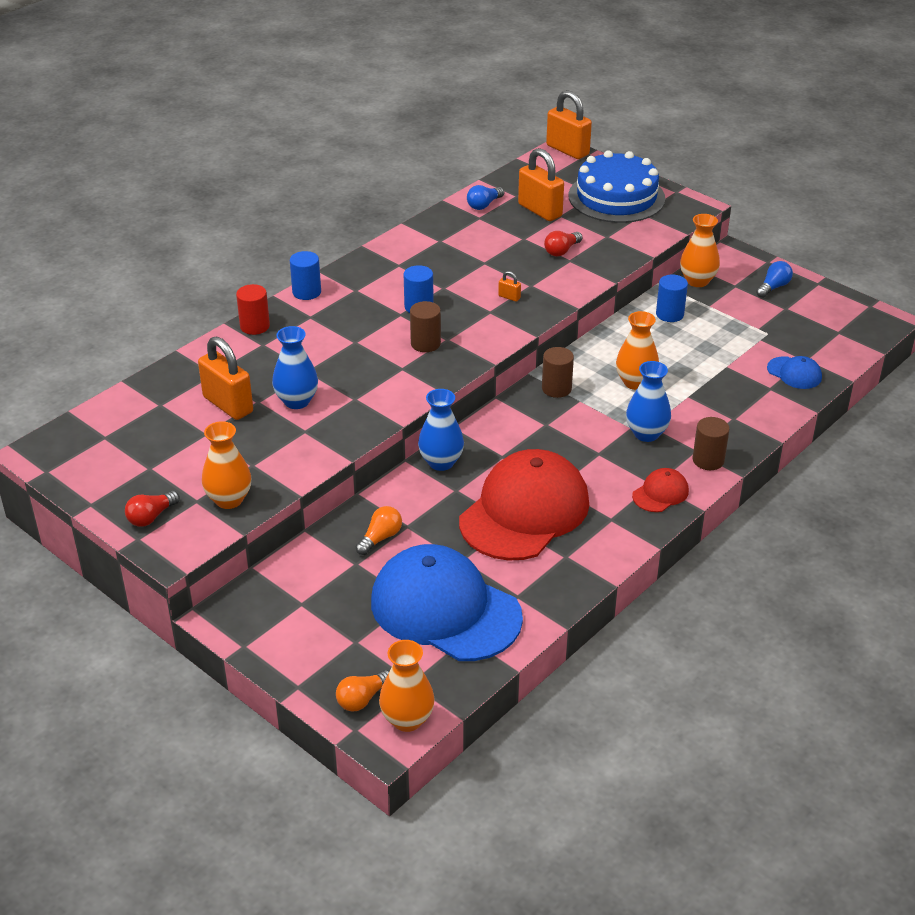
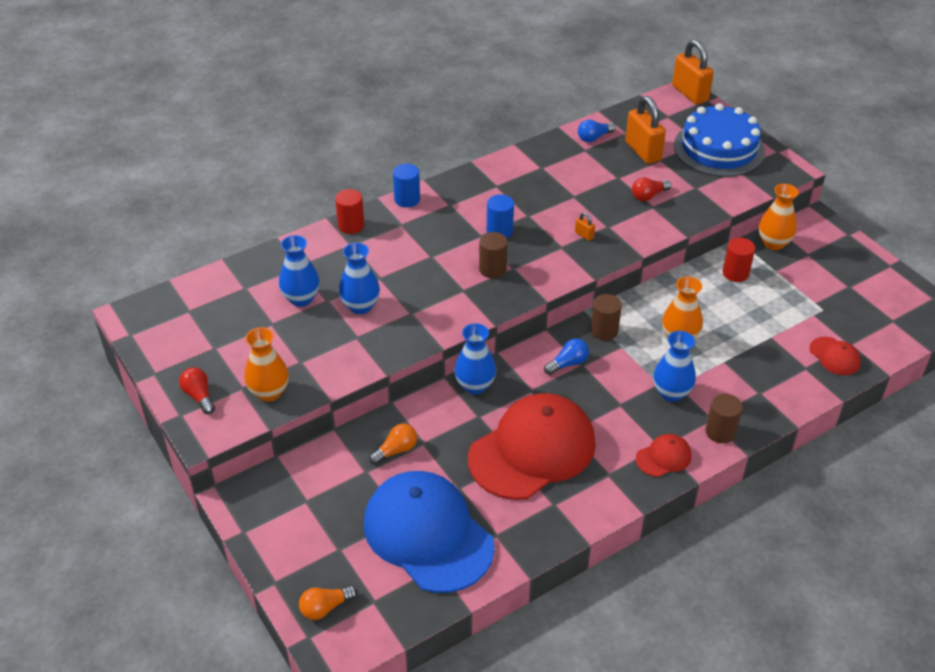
camera: 15 degrees right, 5 degrees up
(151, 517) = (199, 396): red light bulb -> red light bulb turned 90 degrees clockwise
(228, 405) = (301, 299): orange padlock -> blue vase
(407, 719) = (356, 638): orange vase -> none
(669, 314) = (735, 273): blue cylinder -> red cylinder
(773, 287) = (845, 262): blue light bulb -> blue light bulb (568, 363)
(794, 373) = (834, 356): blue cap -> red cap

